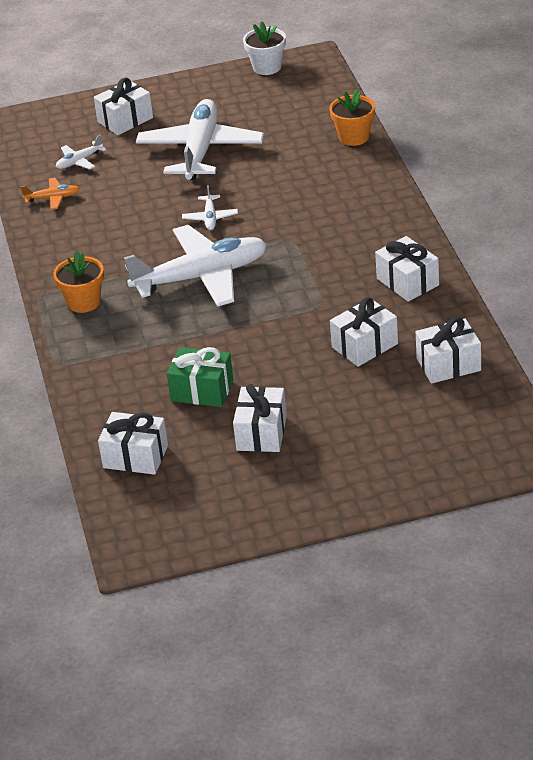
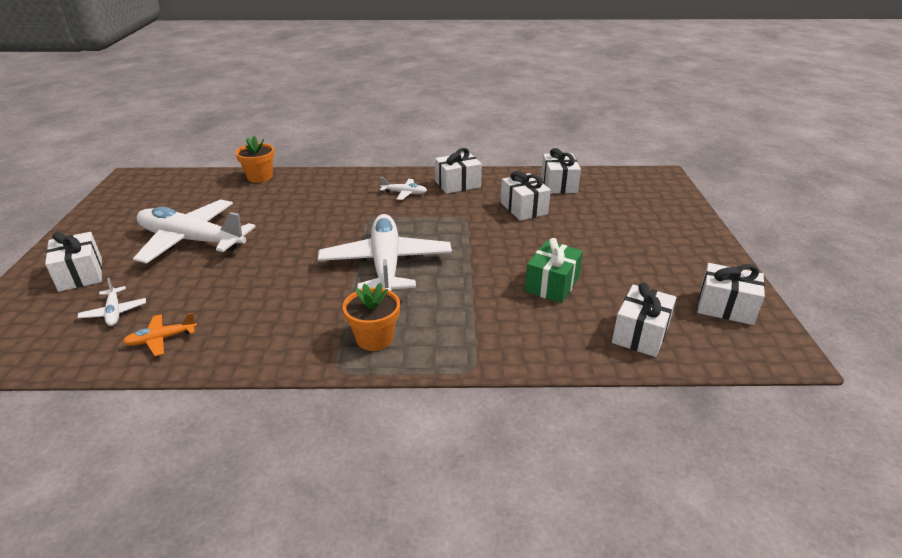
camera: 80 degrees left, 5 degrees down
(53, 198) = (161, 339): orange plane -> orange plane turned 120 degrees counterclockwise
(210, 218) = (301, 249): white plane -> white plane (404, 193)
(261, 433) = (618, 263): white gift -> white gift (725, 307)
(267, 67) = (111, 196): white flower pot -> none

